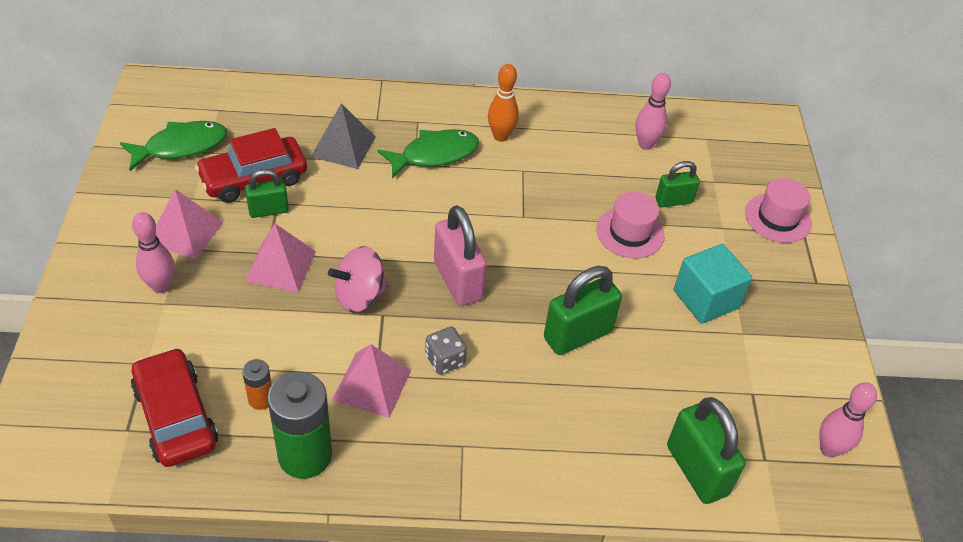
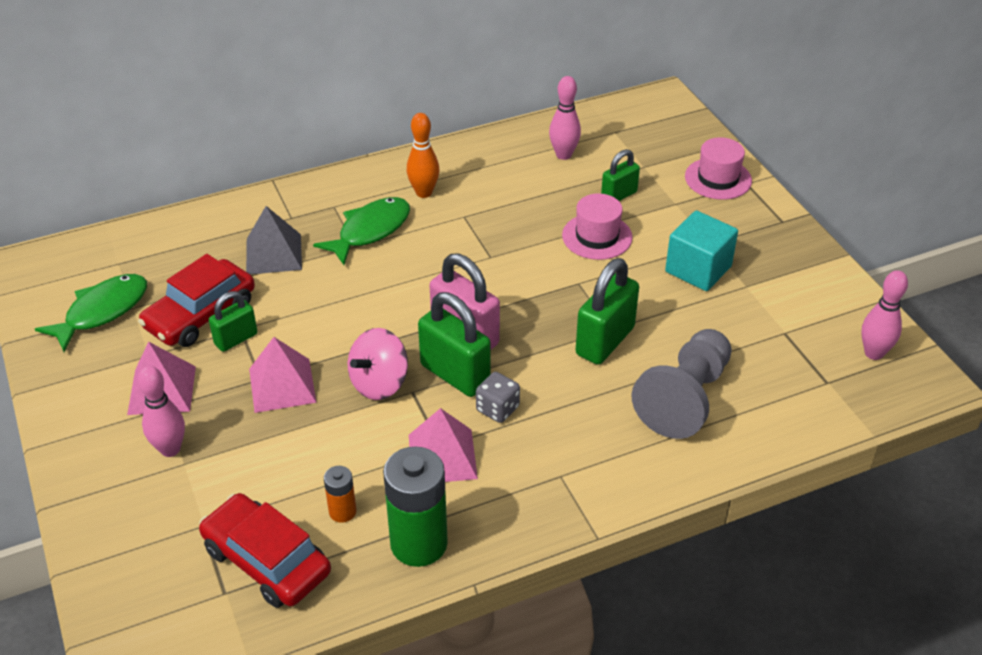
camera: 20 degrees left, 5 degrees down
(618, 419) = (685, 398): none -> grey pawn
(696, 470) = (776, 413): green padlock -> green padlock (455, 374)

